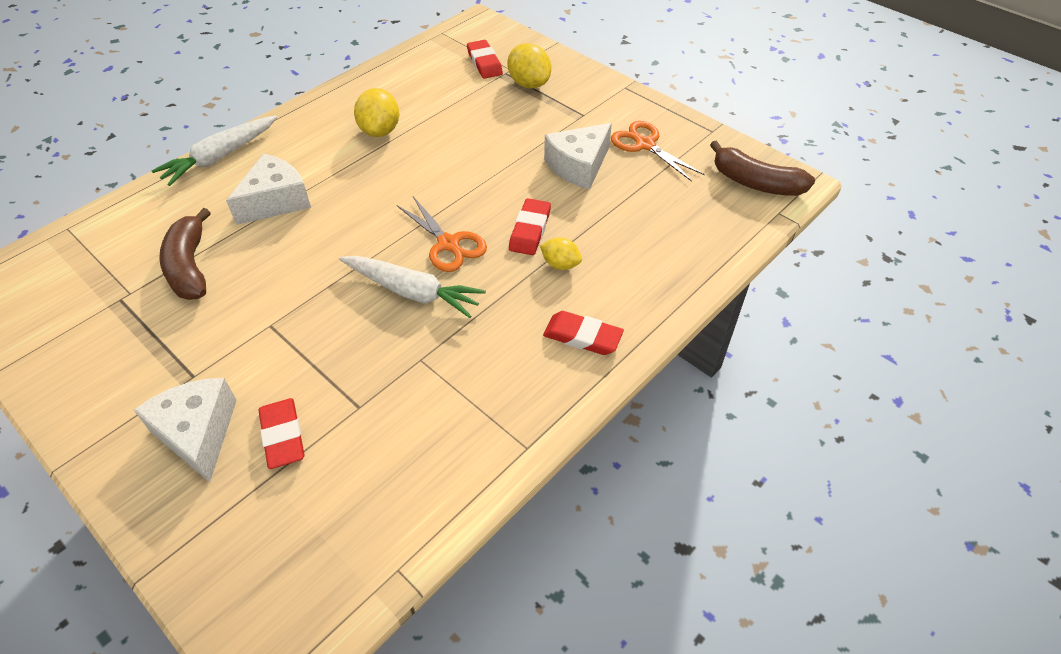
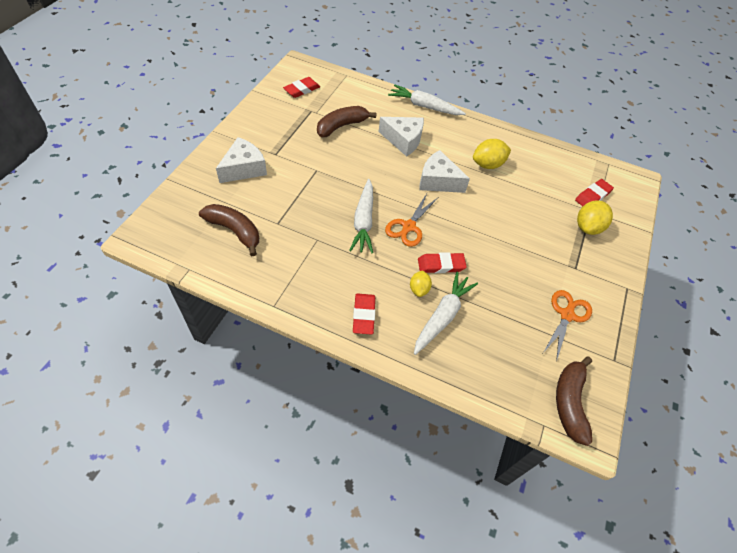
camera: 65 degrees right, 5 degrees up
(283, 436) = (251, 199): red eraser -> red eraser (302, 90)
(343, 477) = (234, 231): none -> brown banana
(578, 166) = (518, 278): white cheese -> white cheese (438, 181)
(611, 253) = (442, 316): none -> white carrot

